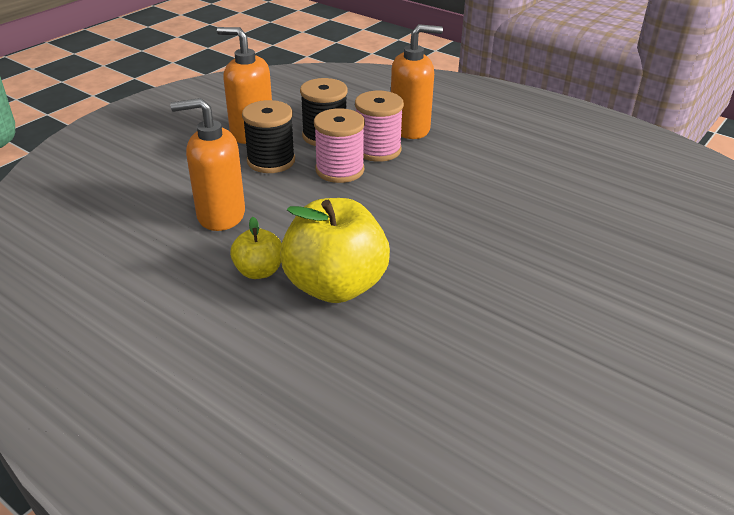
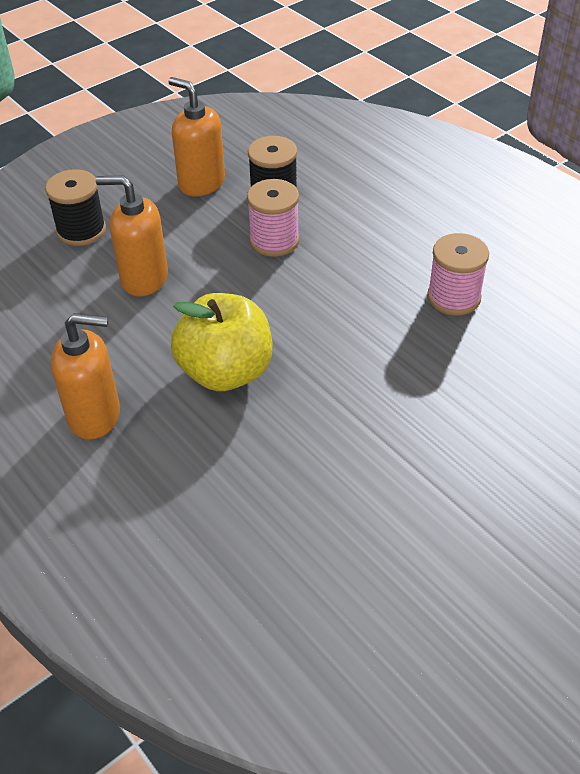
camera: 15 degrees right, 10 degrees up
(259, 271) = (161, 345): yellow apple -> none
(271, 161) = (210, 221): black spool -> black spool (81, 230)
(378, 150) = (322, 220): pink spool -> pink spool (453, 297)
(410, 128) = (366, 197): orange soap dispenser -> orange soap dispenser (95, 416)

